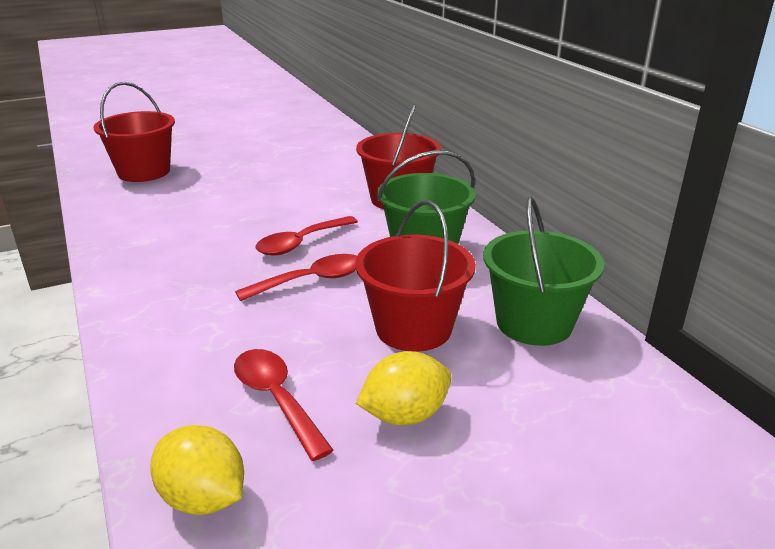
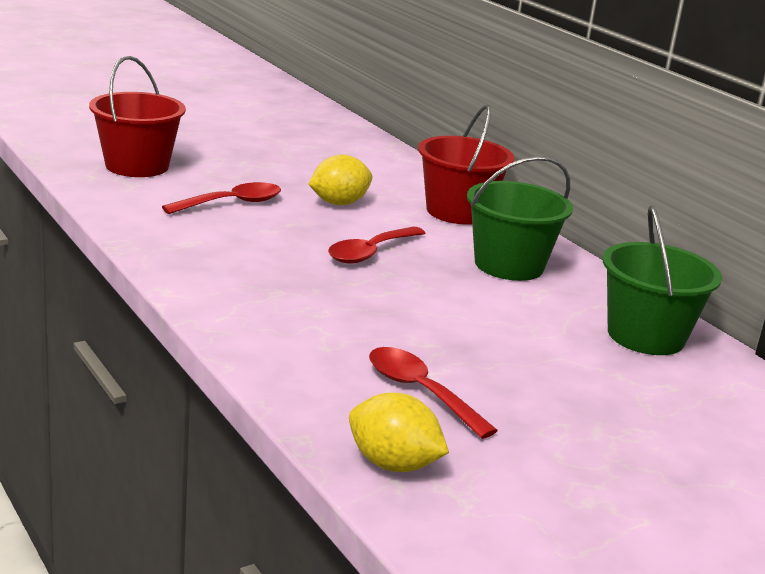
camera: 10 degrees left, 5 degrees down
(311, 280) = (401, 290): red spoon -> red spoon (232, 203)
(405, 415) = (550, 407): yellow lemon -> yellow lemon (339, 203)
(413, 328) = (528, 337): red bucket -> none

